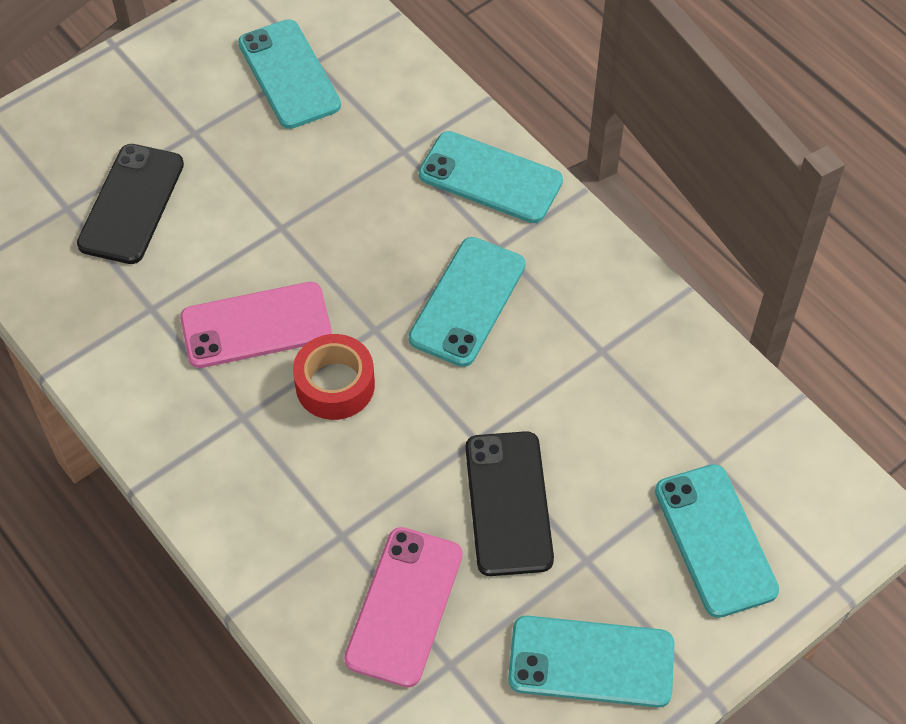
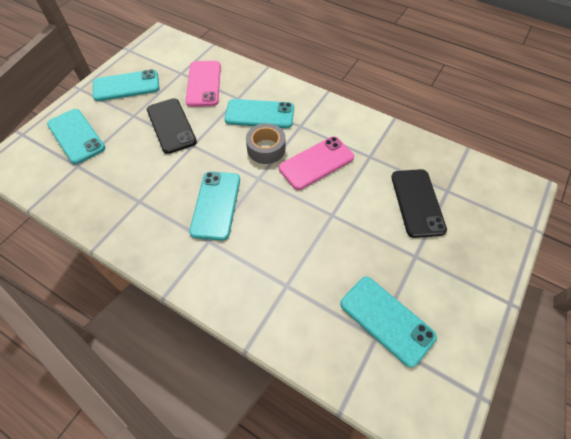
camera: 160 degrees right, 0 degrees up
(335, 385) = (266, 149): red tape -> grey tape
(490, 178) = (226, 284): turquoise phone -> turquoise phone (259, 114)

